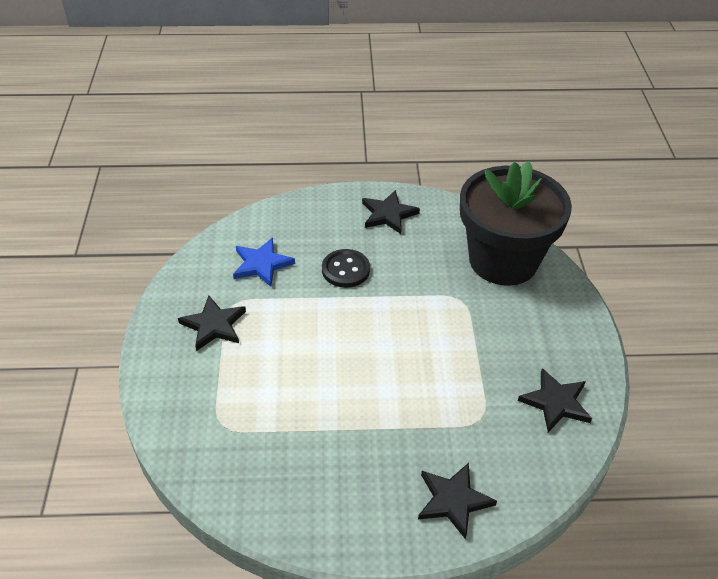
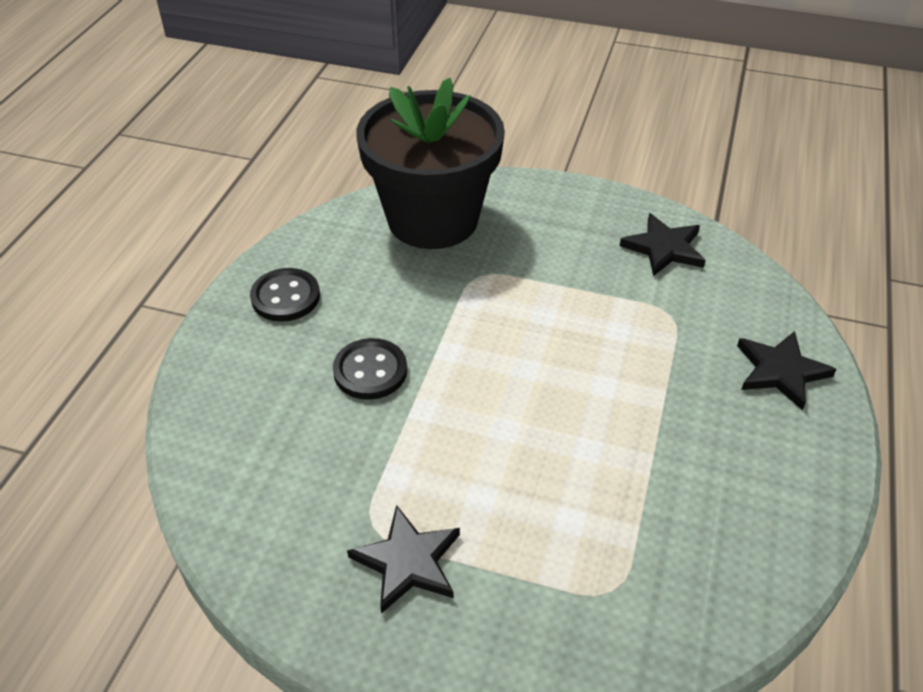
camera: 70 degrees left, 0 degrees up
(261, 264) = (304, 468): blue star -> none
(388, 214) = (285, 297): black star -> black button

